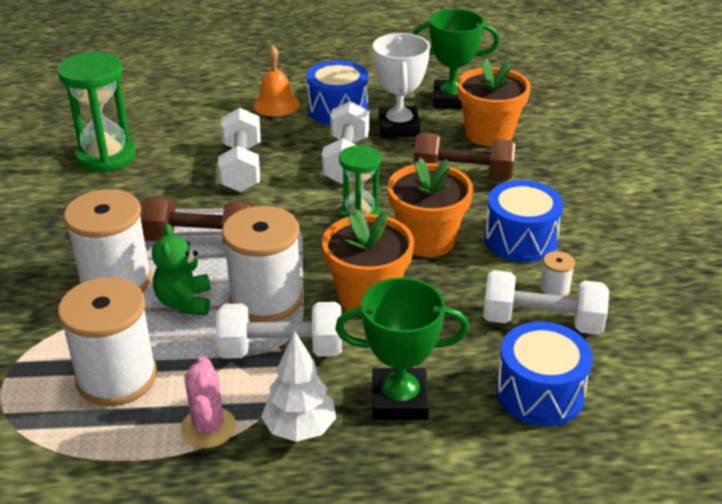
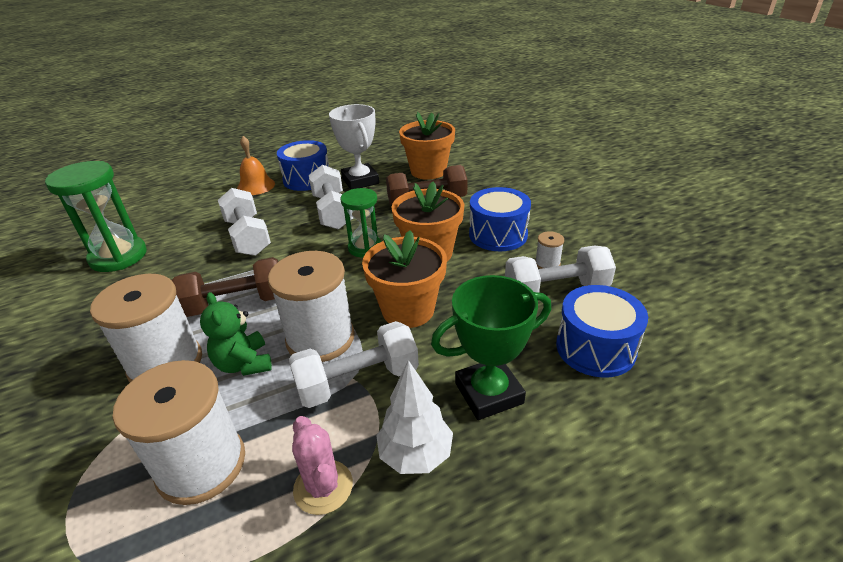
camera: 20 degrees left, 0 degrees up
(451, 100) = (388, 156): green trophy -> none

